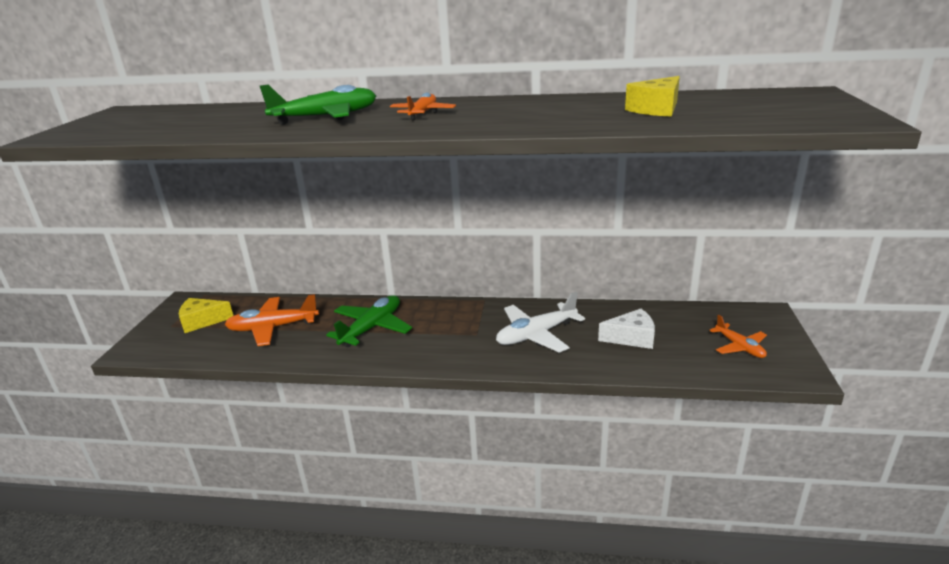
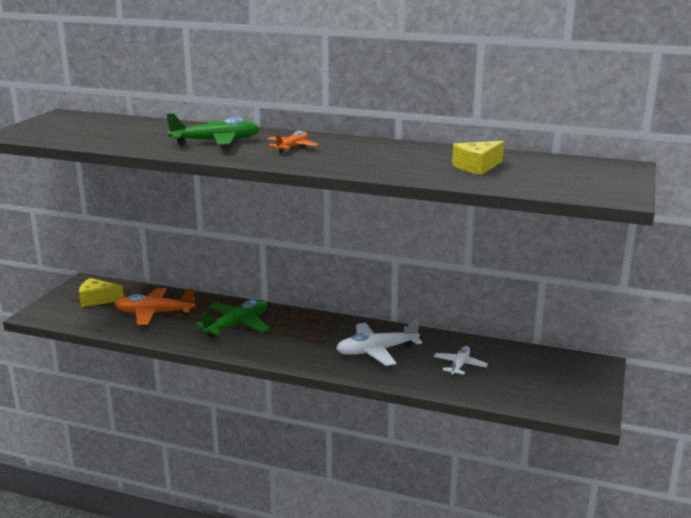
camera: 10 degrees right, 5 degrees down
(631, 338) = (459, 365): white cheese -> white plane
(739, 347) = (552, 386): orange plane -> none

